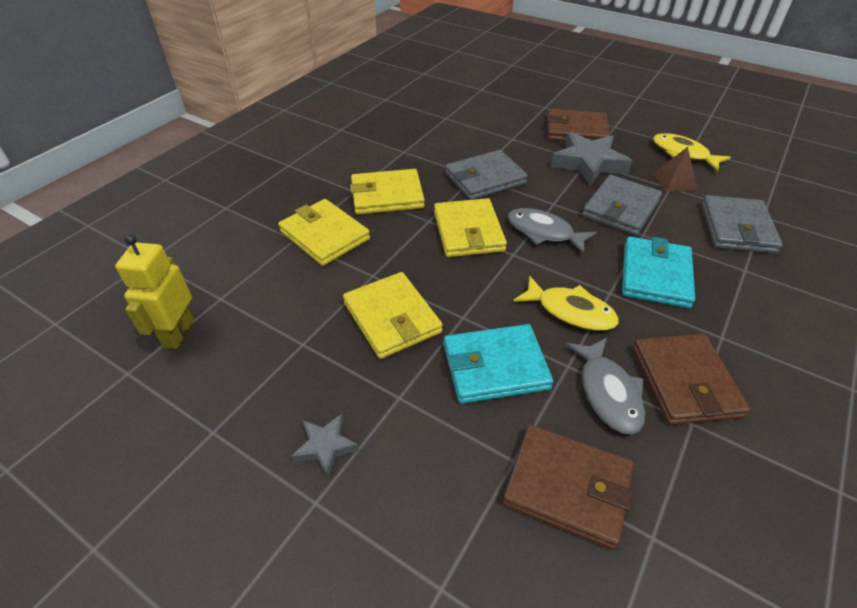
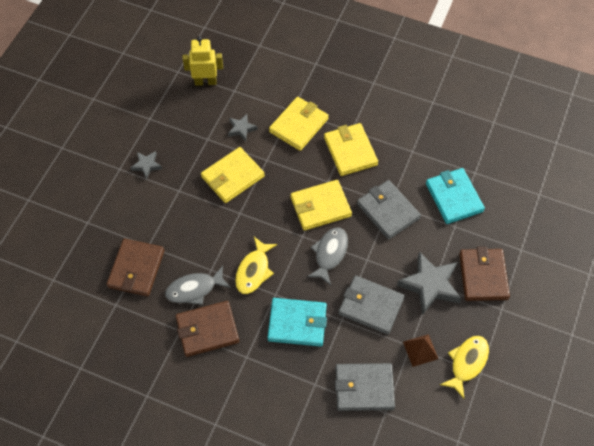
camera: 80 degrees right, 15 degrees up
(302, 297) = (241, 129): none -> grey star
(495, 366) = (204, 233): turquoise wallet -> turquoise wallet (454, 197)

